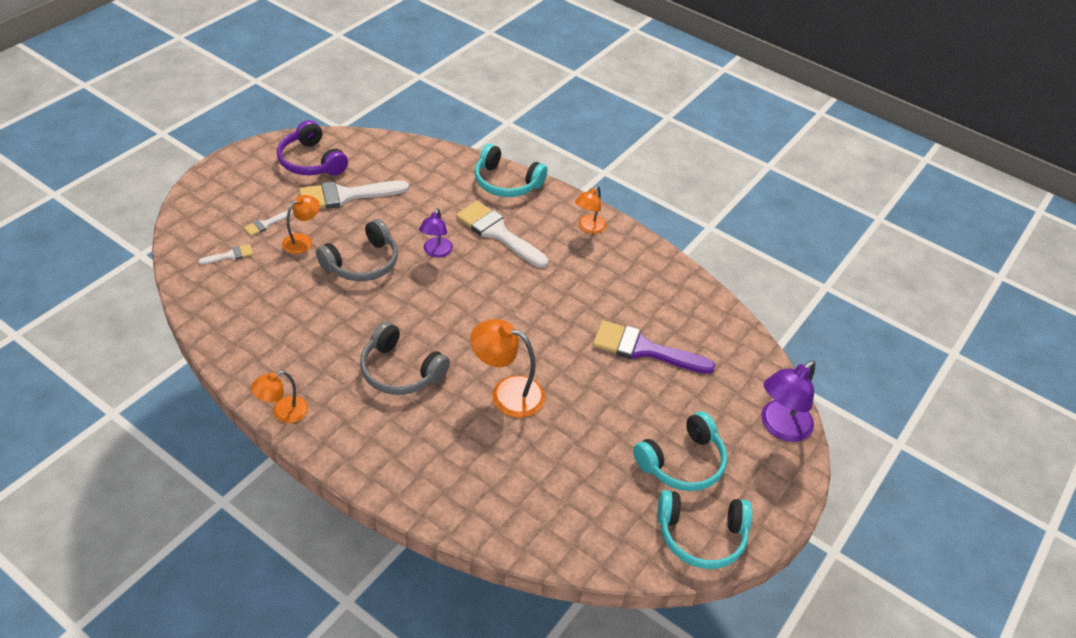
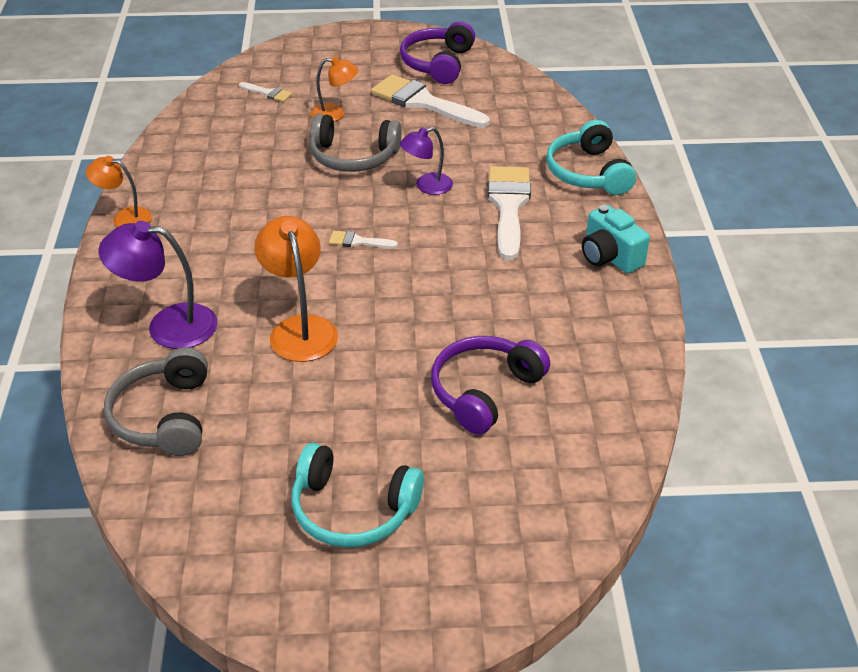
camera: 55 degrees right, 5 degrees down
(265, 224) = (327, 87): white brush -> white brush (358, 241)
(400, 371) = (248, 250): grey headphones -> grey headphones (164, 416)
(588, 228) = (609, 257): orange lamp -> turquoise camera
(643, 349) = (484, 391): purple brush -> purple headphones
(701, 536) = (260, 581): turquoise headphones -> none
(780, 427) = (508, 572): purple lamp -> purple lamp (168, 325)

